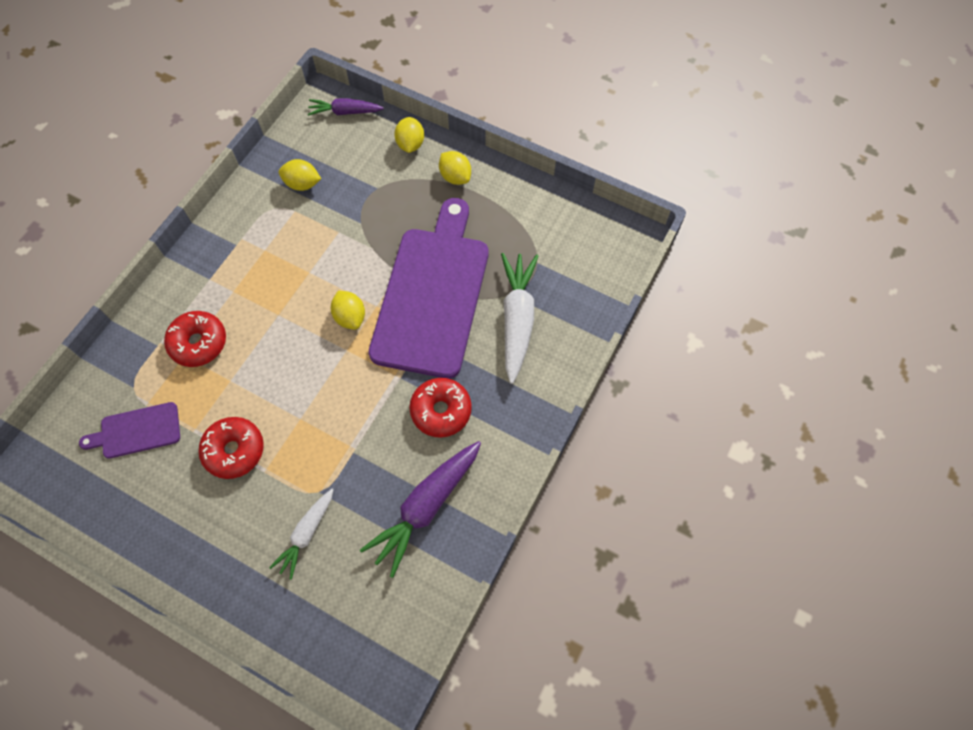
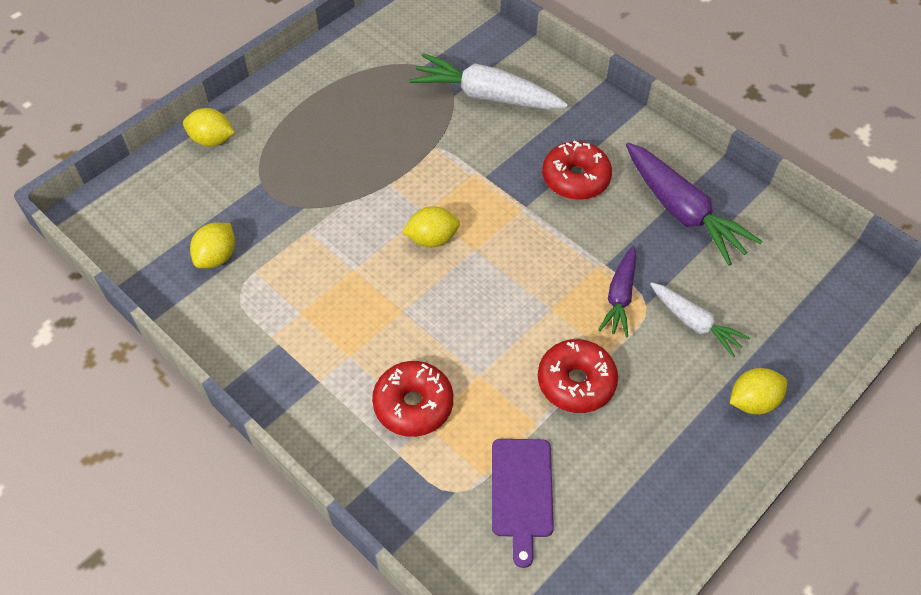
camera: 75 degrees left, 10 degrees down
(345, 112) = (125, 195): purple carrot -> purple carrot (620, 297)
(432, 295) = (430, 159): purple cutting board -> none
(455, 177) = (280, 109): yellow lemon -> yellow lemon (752, 401)

